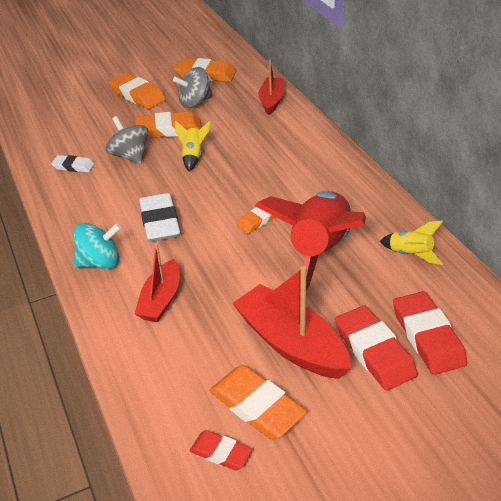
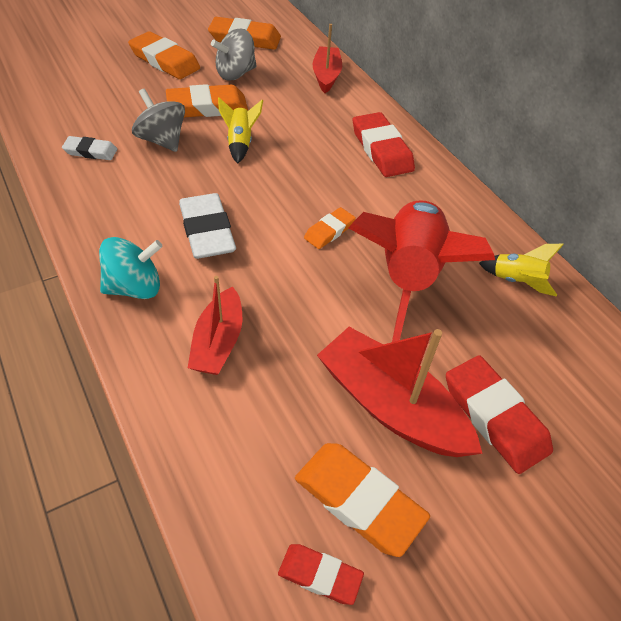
camera: 10 degrees left, 10 degrees up
(427, 337) = (555, 395): red eraser -> red eraser (381, 149)

